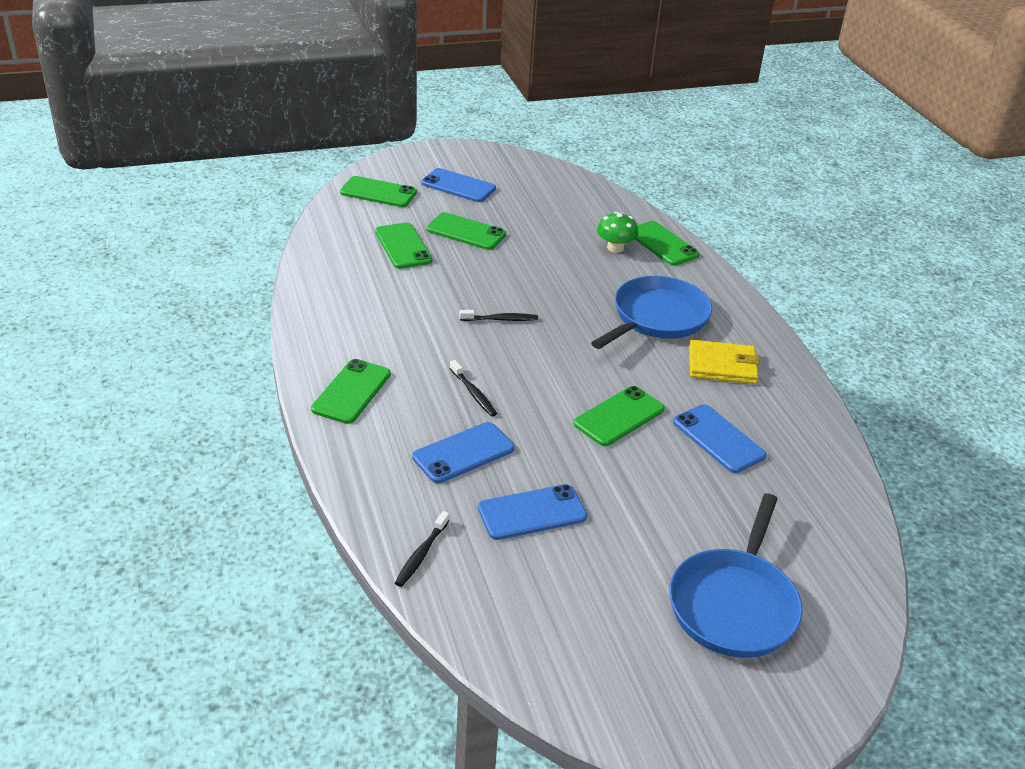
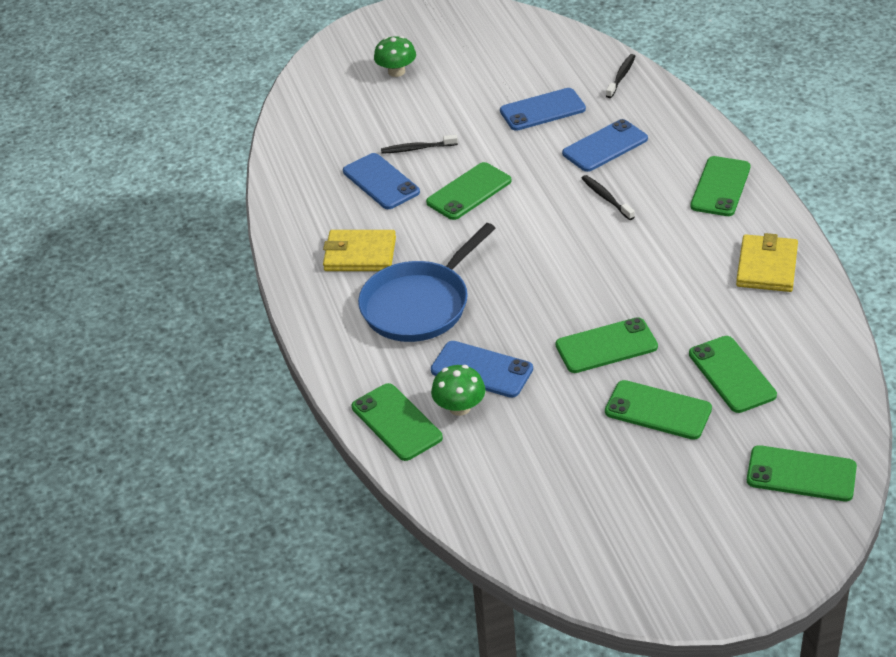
camera: 175 degrees left, 5 degrees up
(340, 315) = (767, 266): none -> yellow wallet
(458, 186) = (689, 505): blue phone -> blue phone (481, 370)
(497, 273) = (606, 346): none -> green phone
(500, 319) = (592, 282): black toothbrush -> black toothbrush (417, 148)
(734, 604) = (396, 71): blue pan -> green mushroom

